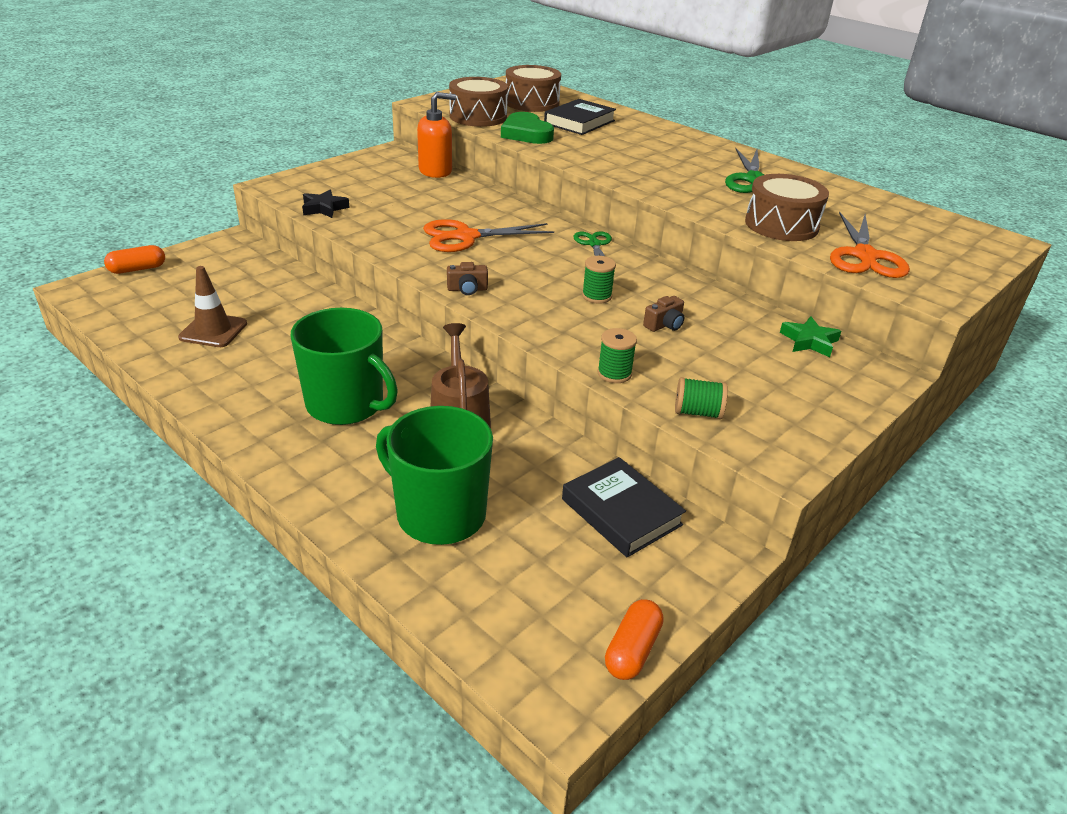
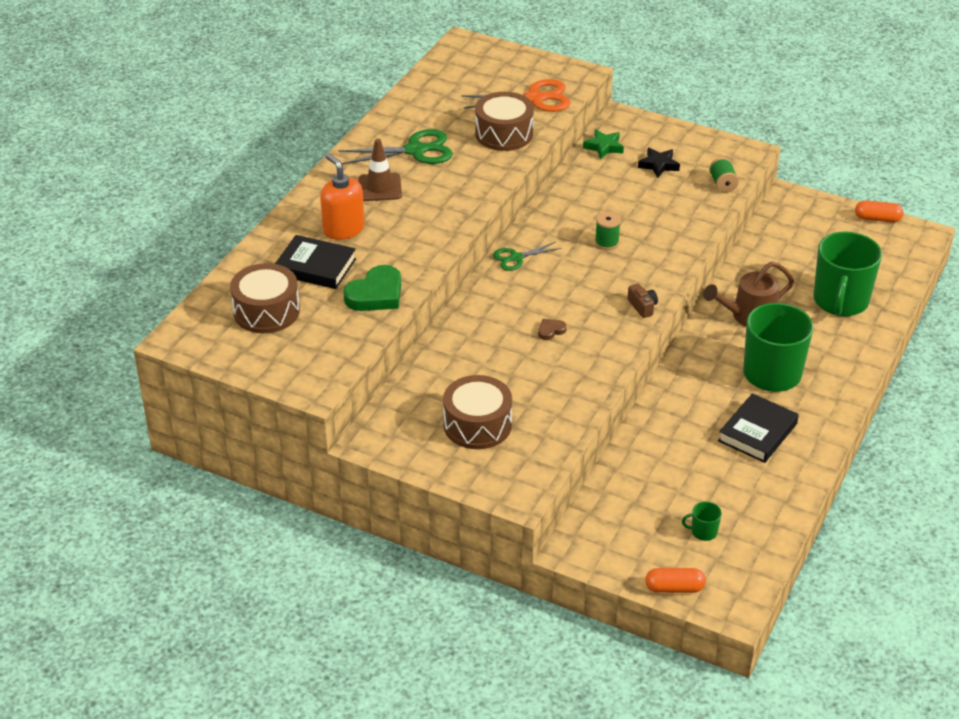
camera: 105 degrees left, 5 degrees up
(137, 269) = (674, 588): orange capsule -> orange capsule turned 45 degrees counterclockwise
(177, 298) = (703, 532): none -> green mug
(213, 330) = (735, 483): brown traffic cone -> brown traffic cone (380, 187)
(324, 208) = (550, 437): black star -> black star (658, 165)
(435, 171) = (407, 391): orange soap dispenser -> orange soap dispenser (343, 229)
(466, 237) = (551, 331): orange scissors -> brown heart
(478, 117) = (341, 338): brown drum -> brown drum (477, 425)
(614, 373) = (705, 220): green spool -> none
(621, 512) = (784, 235): black book -> black book (757, 432)
(664, 325) = (626, 207): brown camera -> none

